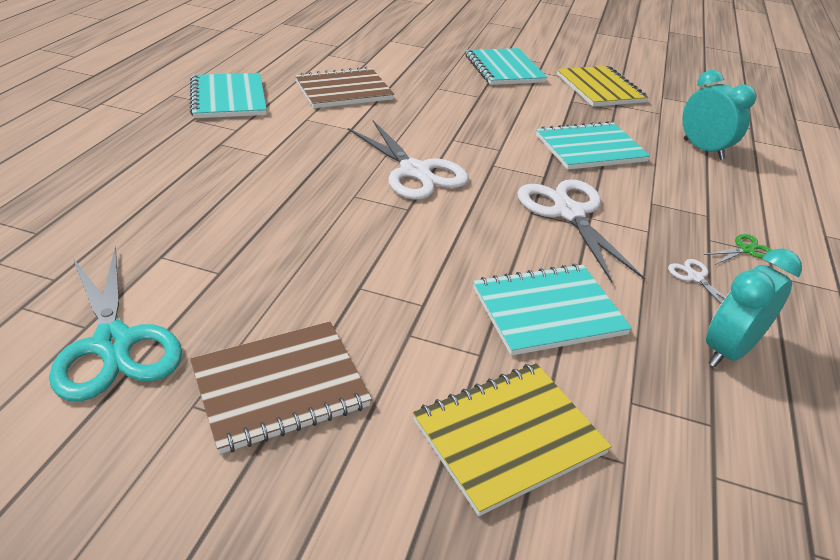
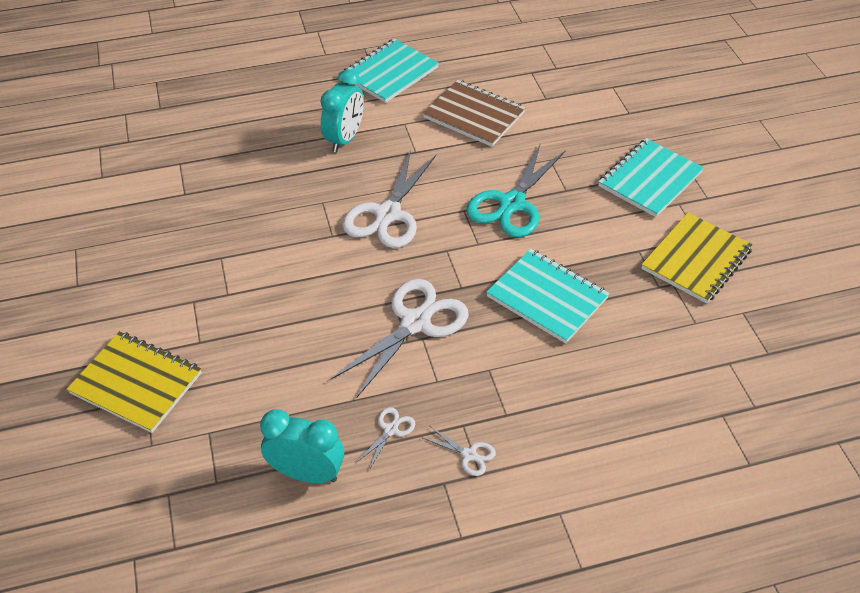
camera: 60 degrees right, 10 degrees up
(114, 343) = (97, 194): turquoise scissors -> turquoise scissors (512, 204)
(280, 387) = (110, 272): brown notebook -> none
(548, 311) = (271, 357): turquoise notebook -> none
(703, 149) = (644, 378): turquoise clock -> turquoise clock (345, 139)
(745, 249) = (469, 455): green scissors -> white scissors

